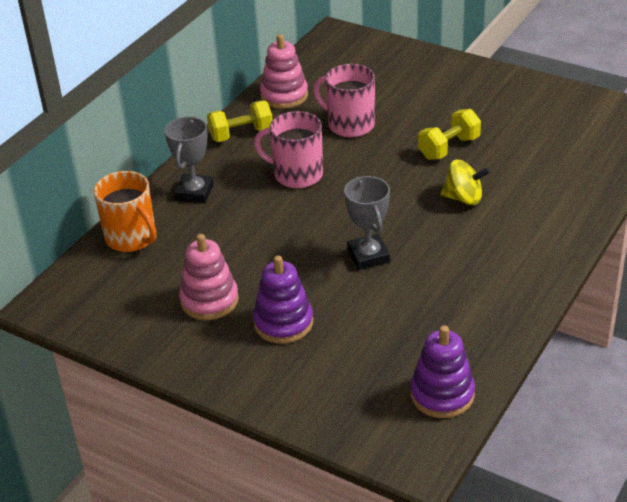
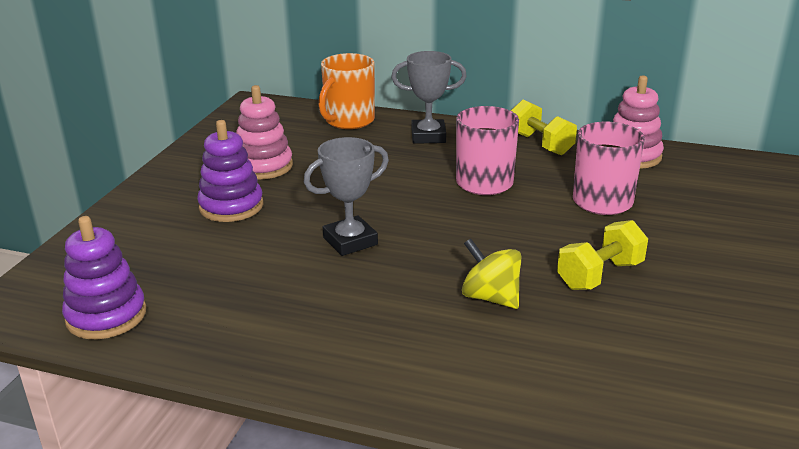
camera: 75 degrees right, 10 degrees down
(449, 148) = (600, 275): yellow dumbbell -> yellow dumbbell turned 75 degrees counterclockwise
(464, 198) = (490, 297): yellow spinning top -> yellow spinning top turned 135 degrees clockwise

